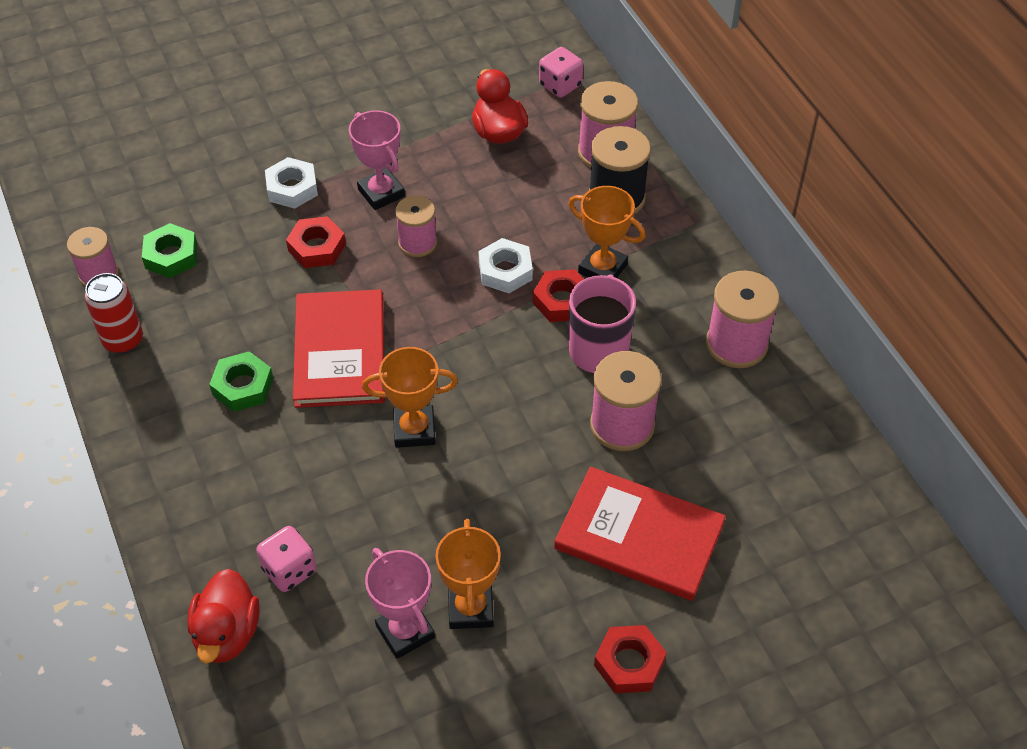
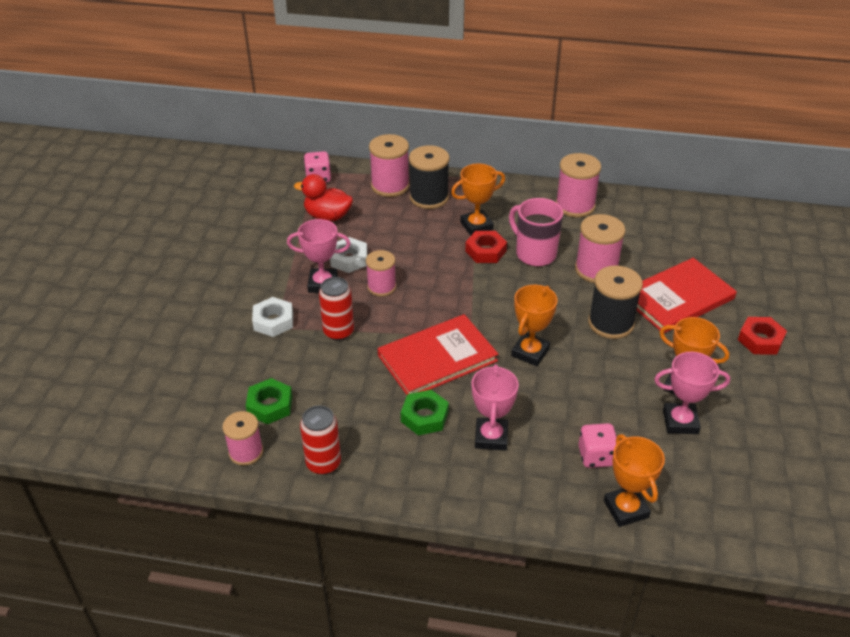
camera: 55 degrees left, 10 degrees down
(227, 633) = (626, 509): red duck -> orange trophy
(252, 459) = (491, 437): none -> pink trophy
(317, 247) = (338, 332): red nut -> red can
(340, 351) = (437, 358): red book -> red book turned 60 degrees counterclockwise
(505, 271) = (441, 262): white nut -> white nut (349, 259)
(530, 485) = (611, 323): none -> black spool

